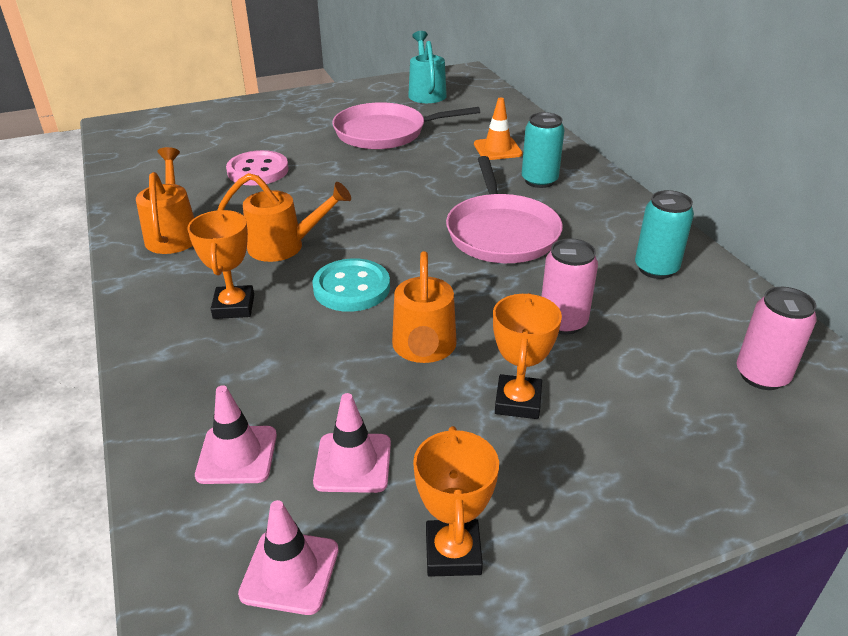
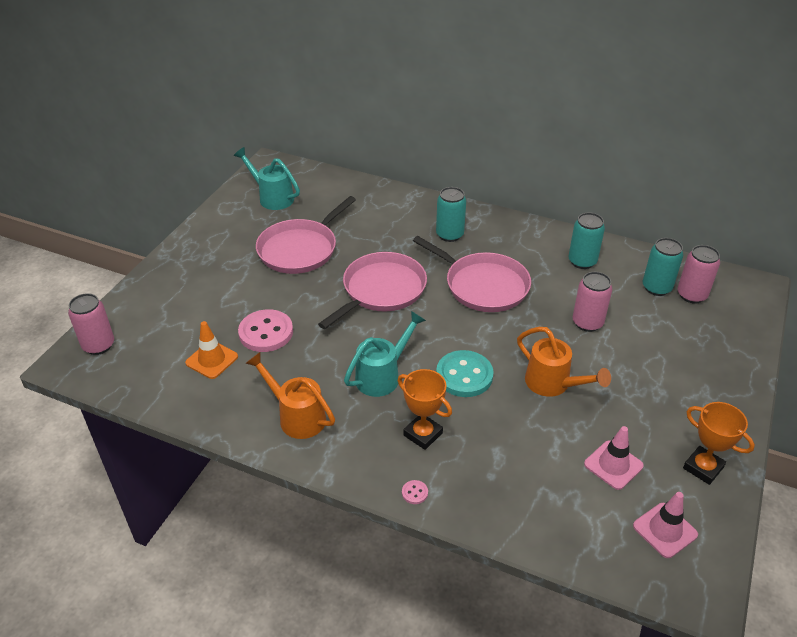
camera: 45 degrees left, 5 degrees up
(145, 343) = (414, 493): none -> pink button
(148, 124) = (98, 345): none -> pink can
(237, 455) = (563, 505): pink traffic cone -> none
(284, 246) = (382, 376): orange watering can -> turquoise watering can
(398, 189) = (381, 290): none -> pink pan
(497, 149) = (392, 223): orange traffic cone -> orange traffic cone (212, 360)
(518, 401) = (629, 380): orange trophy -> none
(718, 341) = (656, 288): none -> turquoise can

